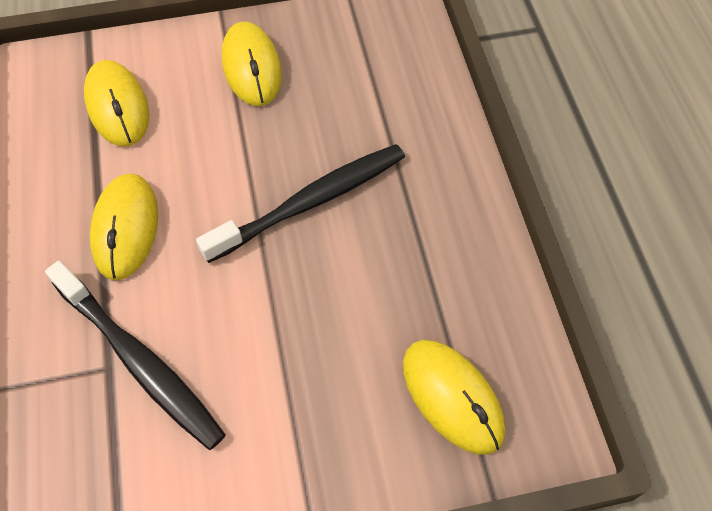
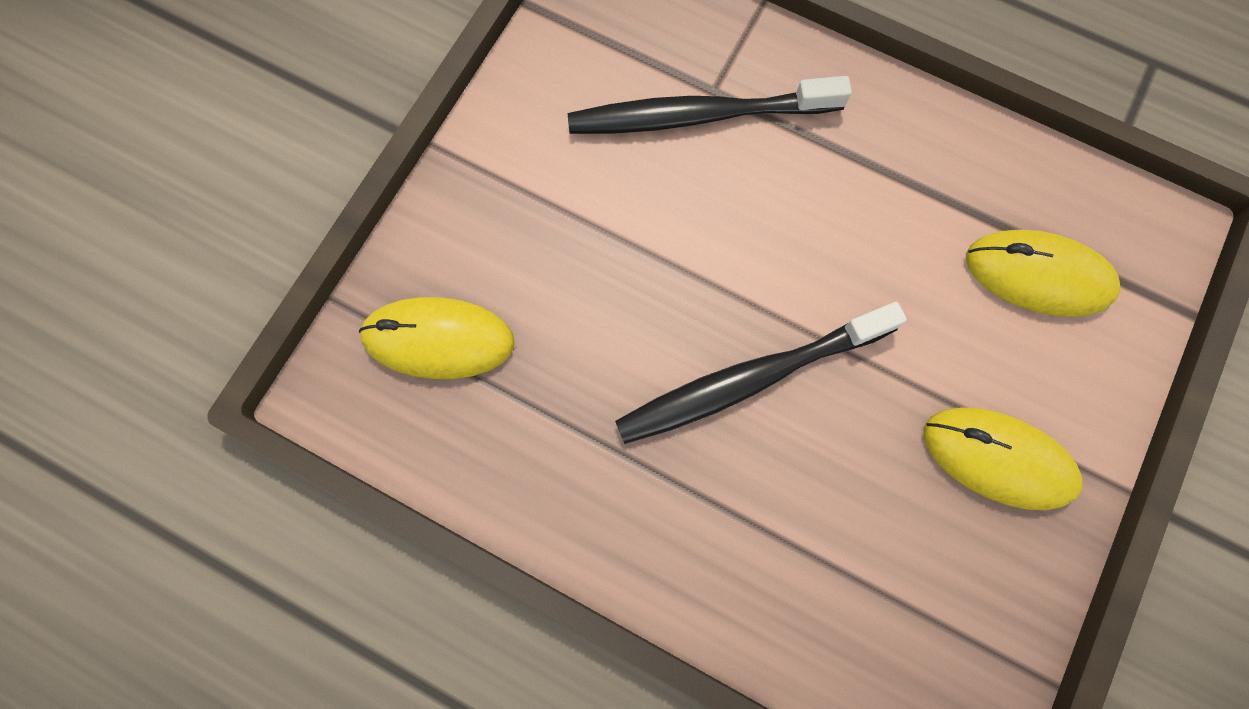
camera: 130 degrees right, 15 degrees up
(125, 228) = (857, 188): yellow mouse -> none
(311, 202) = (750, 379): black toothbrush -> black toothbrush turned 60 degrees clockwise

